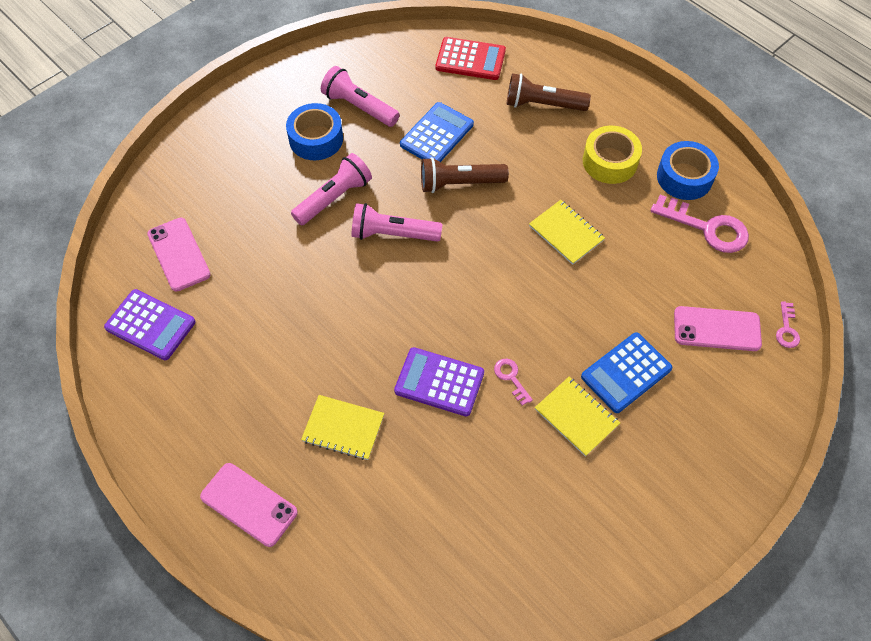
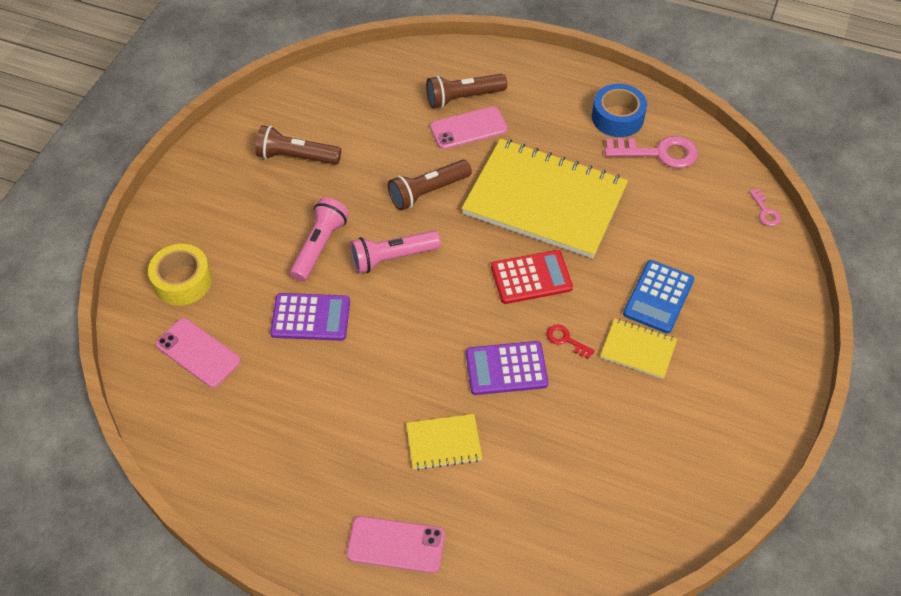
camera: 25 degrees left, 5 degrees down
(150, 325) = (208, 427): purple calculator -> purple calculator (311, 317)
(316, 139) = (271, 200): blue tape -> none
(359, 107) = (296, 157): pink flashlight -> brown flashlight
(436, 134) = (383, 156): blue calculator -> none
(470, 59) = (376, 80): red calculator -> red calculator (531, 277)
(511, 378) = (566, 340): pink key -> red key
(566, 233) = (544, 200): yellow notebook -> yellow notebook, size x2.32
(610, 161) = (548, 126): yellow tape -> yellow tape (182, 281)
(717, 329) = (711, 232): pink phone -> pink phone (468, 128)

